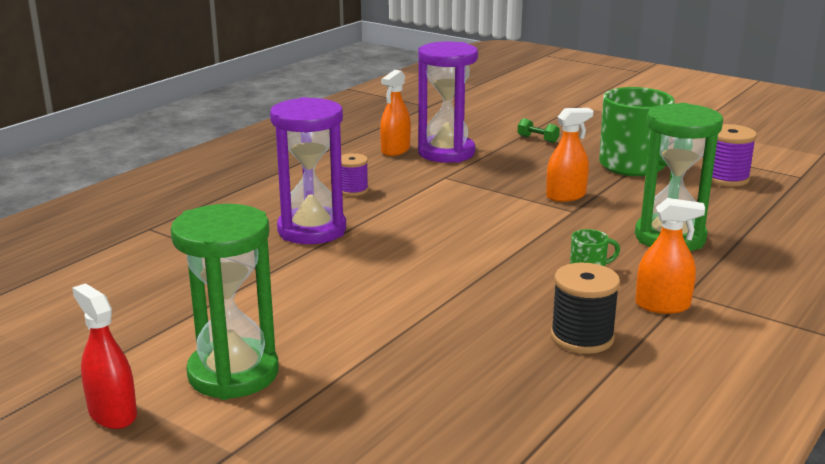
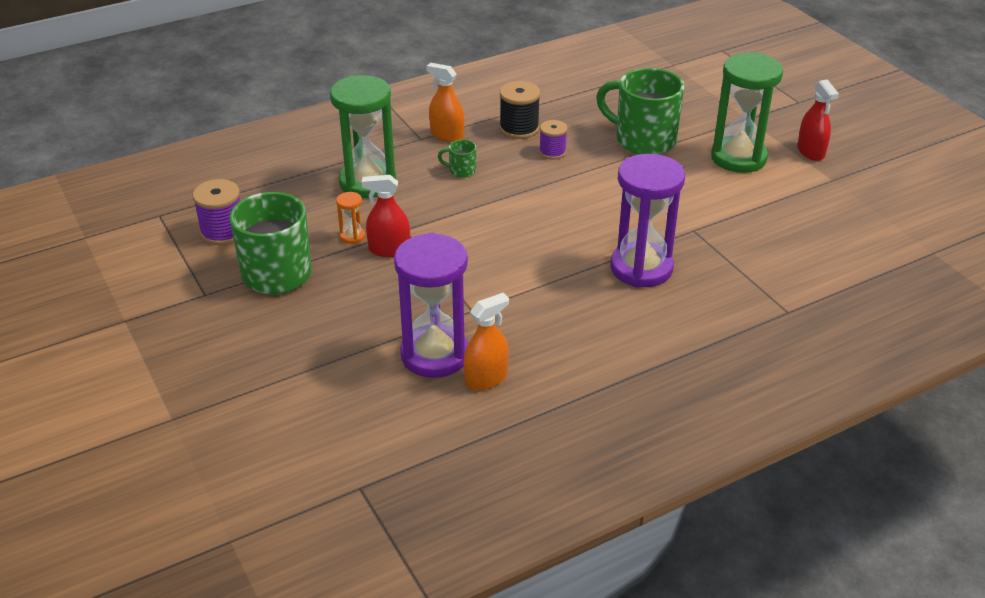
camera: 155 degrees left, 15 degrees up
(353, 190) = (576, 315): purple spool -> purple spool (552, 152)
(392, 365) = (643, 140): none -> green mug
(537, 139) = (311, 351): green dumbbell -> none
(566, 196) = (389, 249): orange spray bottle -> red spray bottle
(612, 197) = (352, 236): none -> orange hourglass

